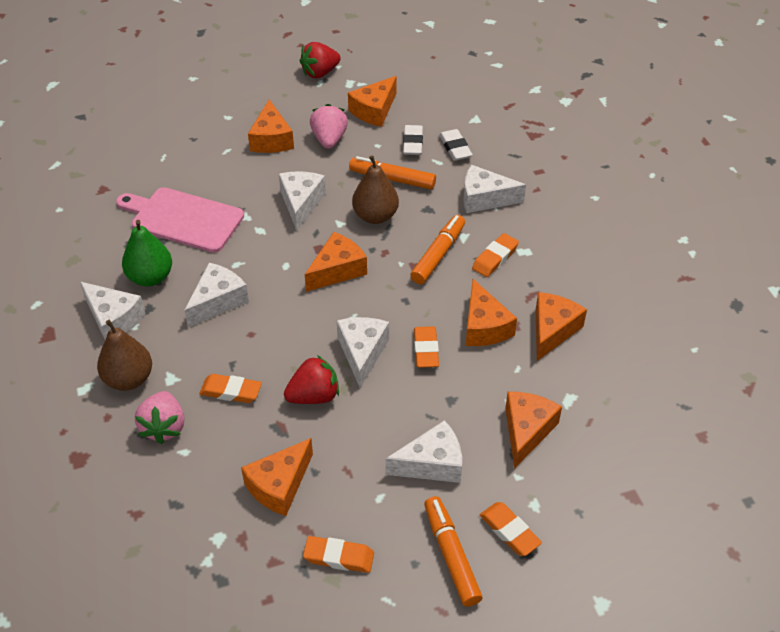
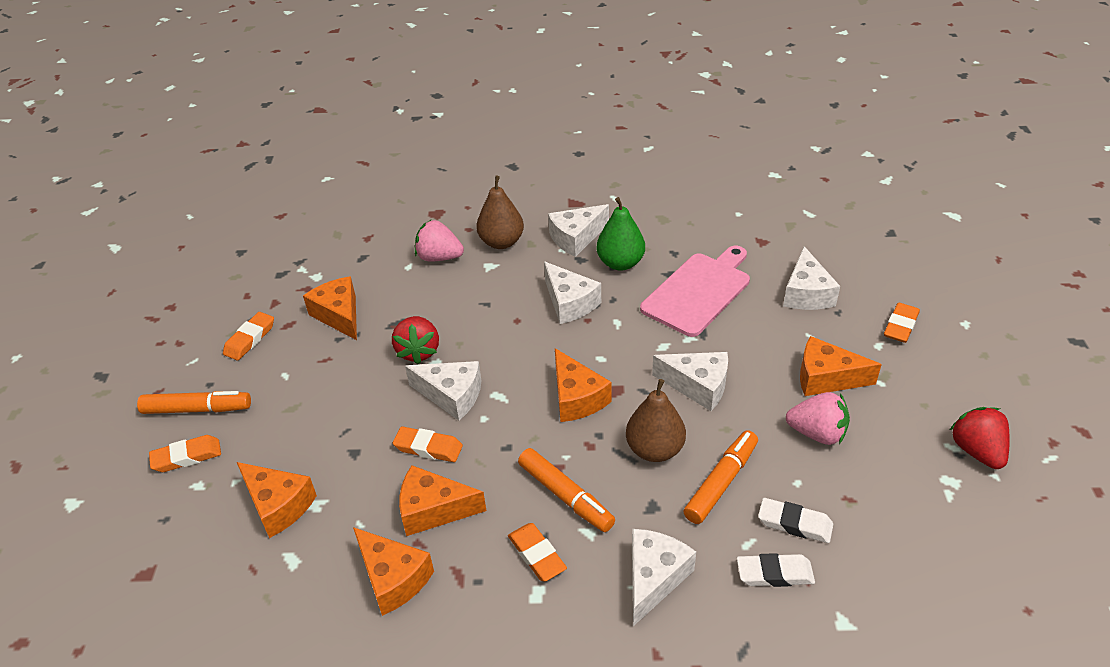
camera: 110 degrees right, 5 degrees down
(231, 391) = (455, 299): orange eraser -> orange eraser (900, 326)
(374, 110) = (878, 495): orange cheese -> none
(432, 463) = (293, 419): white cheese -> white cheese (806, 293)

